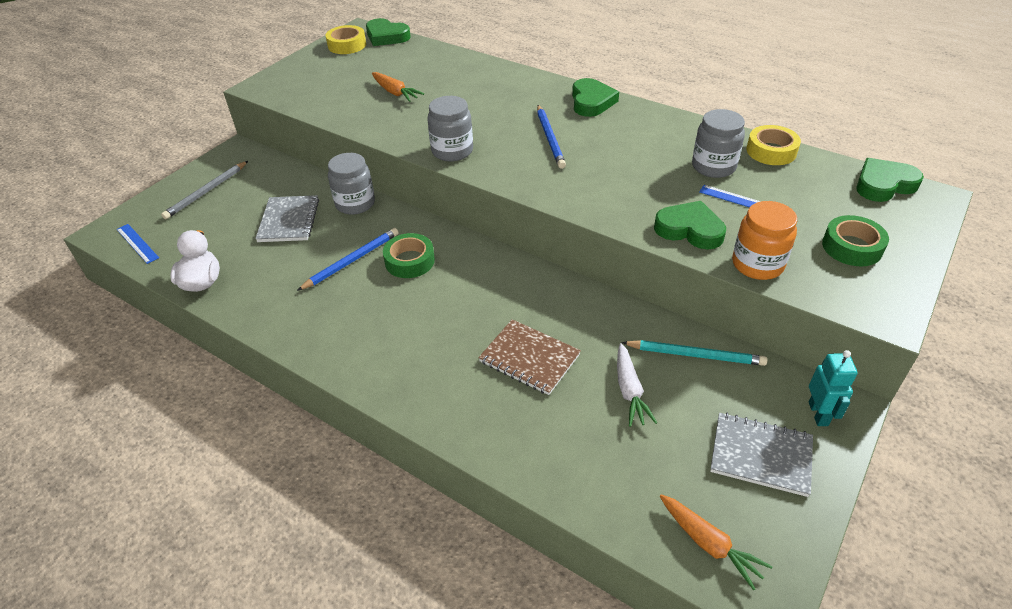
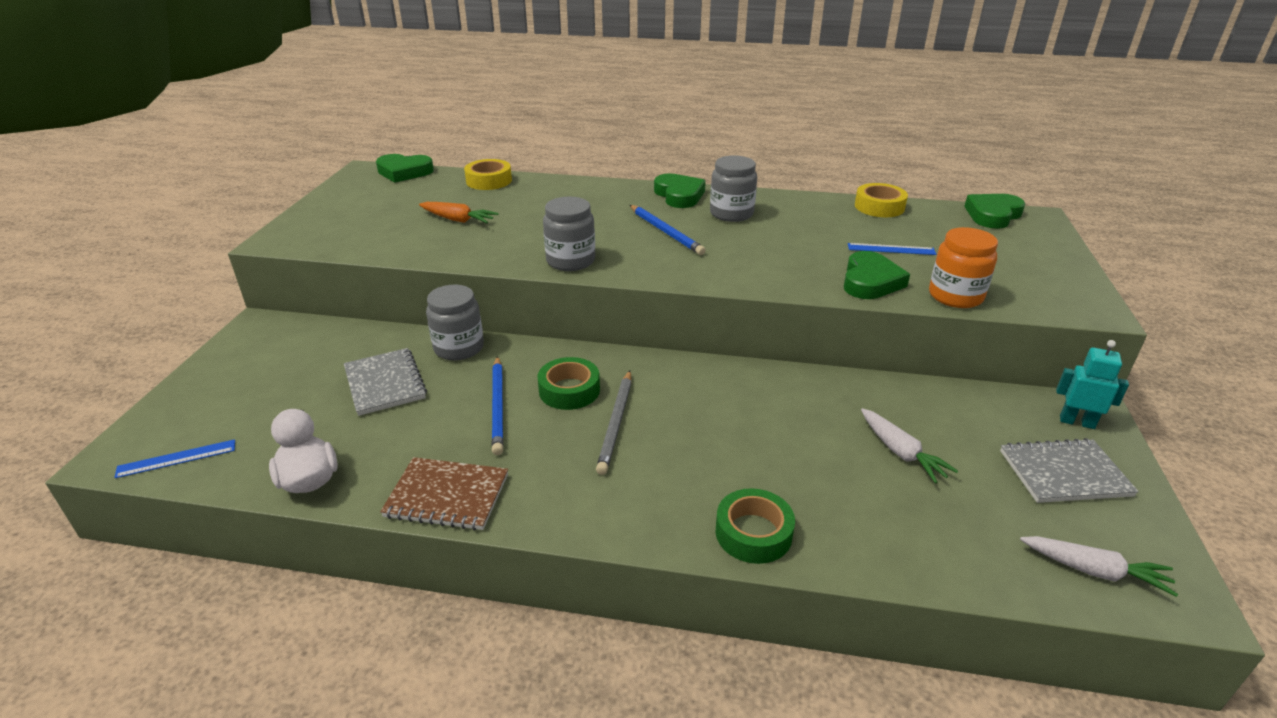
camera: 25 degrees left, 10 degrees down
(137, 243) = (176, 458): blue ruler -> blue ruler turned 45 degrees counterclockwise
(207, 192) = (245, 377): grey pencil -> grey pencil (616, 423)
(347, 45) = (361, 186): yellow tape -> yellow tape (489, 181)
(352, 261) = (498, 406): blue pencil -> blue pencil turned 150 degrees clockwise
(529, 358) = (777, 451): brown notebook -> brown notebook (447, 495)
(689, 229) = (870, 281): green heart -> green heart turned 105 degrees clockwise
(695, 355) = (931, 402): turquoise pencil -> none
(709, 544) = (1095, 571): orange carrot -> white carrot
(713, 166) = (842, 227): grey jar -> grey jar (731, 214)
(818, 414) = (1077, 422): turquoise robot -> turquoise robot turned 45 degrees counterclockwise
(852, 247) = (1016, 266): green tape -> green tape (753, 533)

